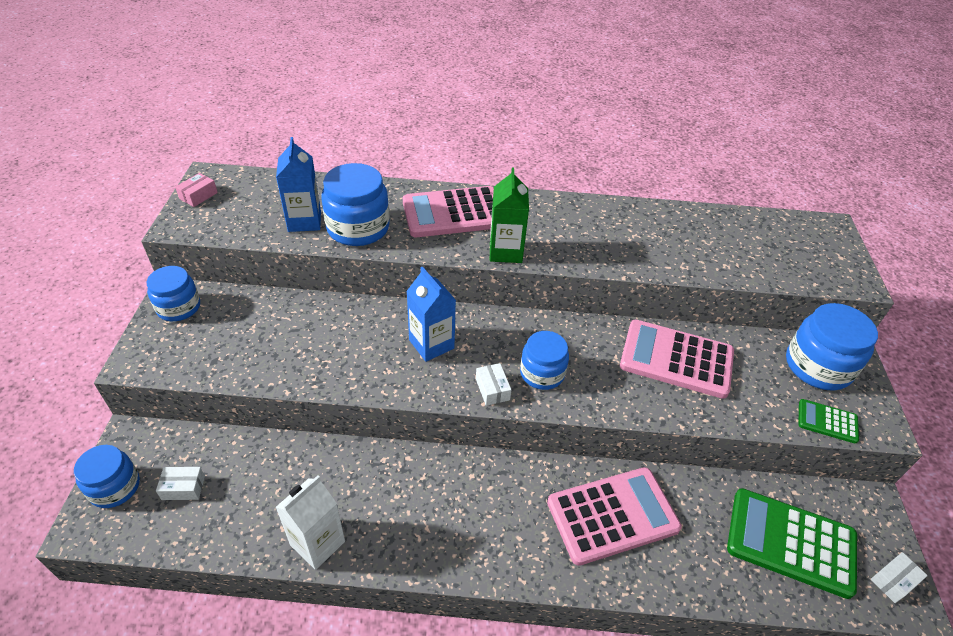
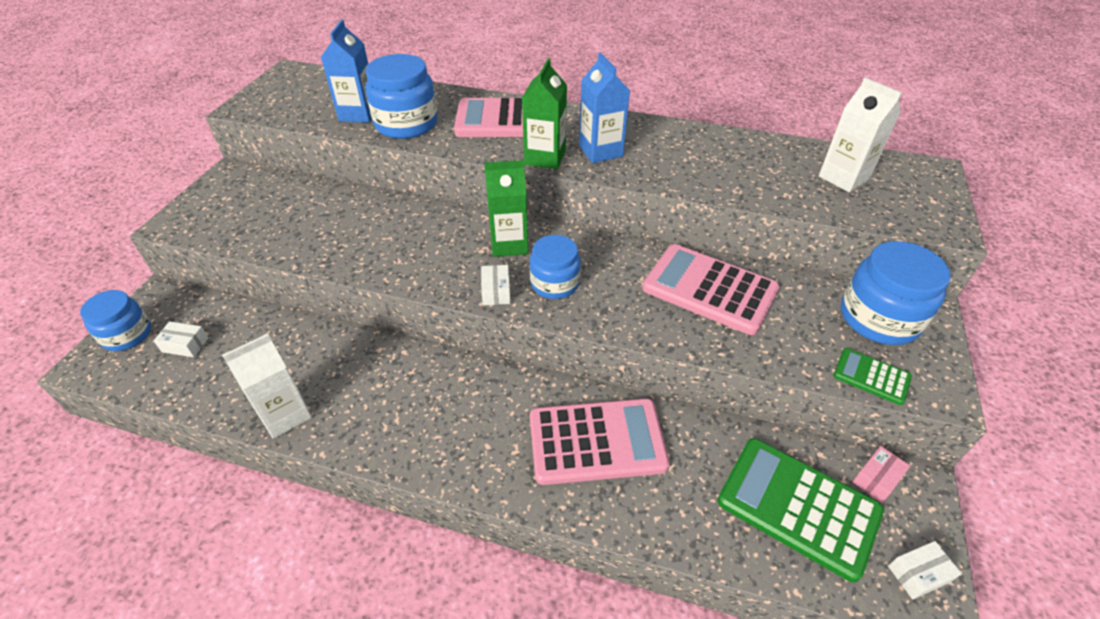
camera: 15 degrees right, 0 degrees up
(179, 307) = (230, 184): blue jar -> none
(198, 196) = (273, 85): pink box -> pink box (876, 479)
(431, 344) = (451, 243): blue carton -> blue carton (600, 151)
(486, 338) = (509, 244): none -> green carton
(765, 243) = (843, 178): none -> white carton

